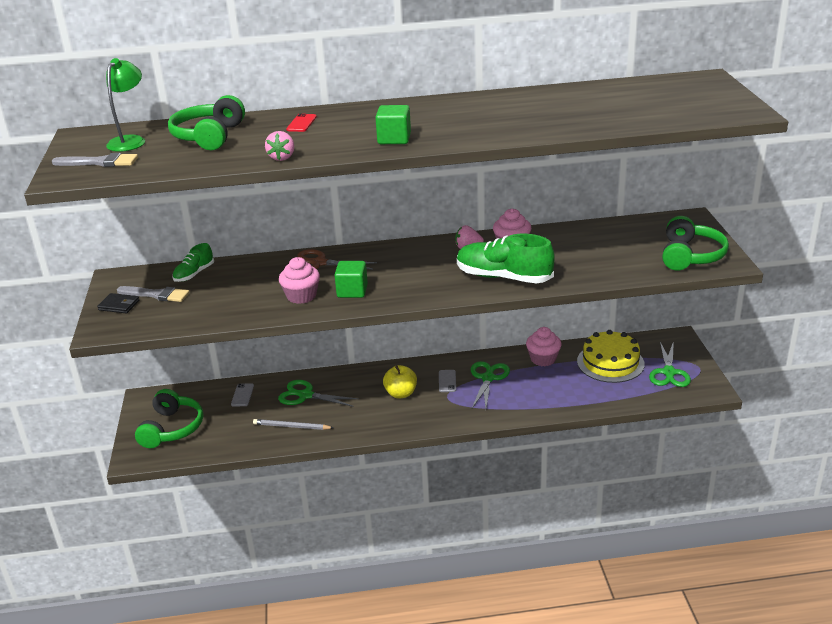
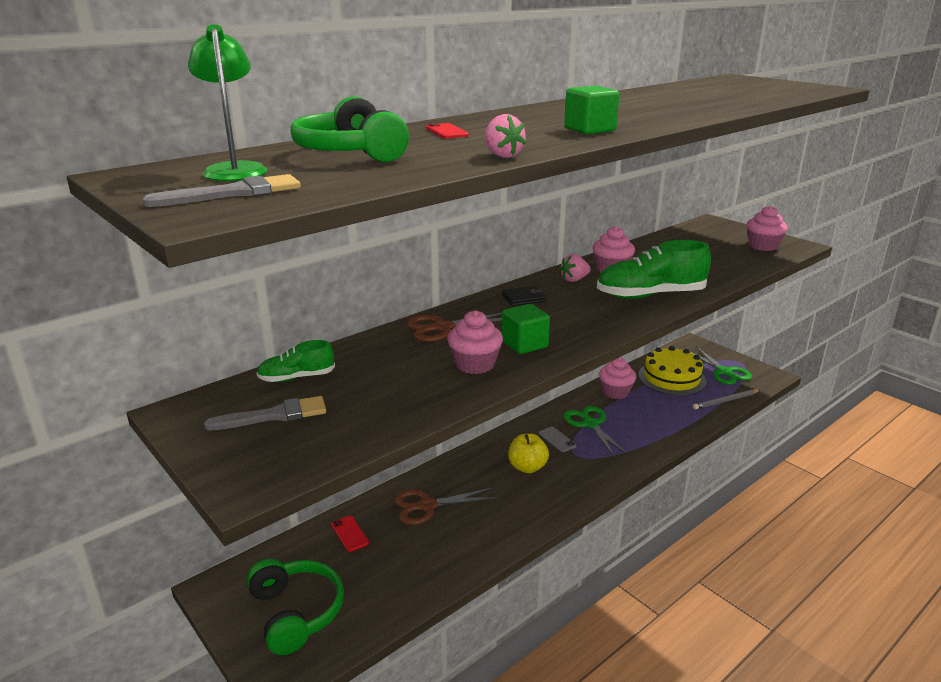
camera: 35 degrees left, 5 degrees down
(119, 305) = (232, 445): black wallet -> black wallet (523, 298)
(194, 274) = (296, 378): green shoe -> green shoe turned 75 degrees clockwise
(242, 395) = (349, 534): grey phone -> red phone
(291, 426) = (450, 547): grey pencil -> grey pencil (725, 401)
(305, 395) = (427, 506): green scissors -> brown scissors
(690, 256) = (763, 246): green headphones -> pink cupcake

